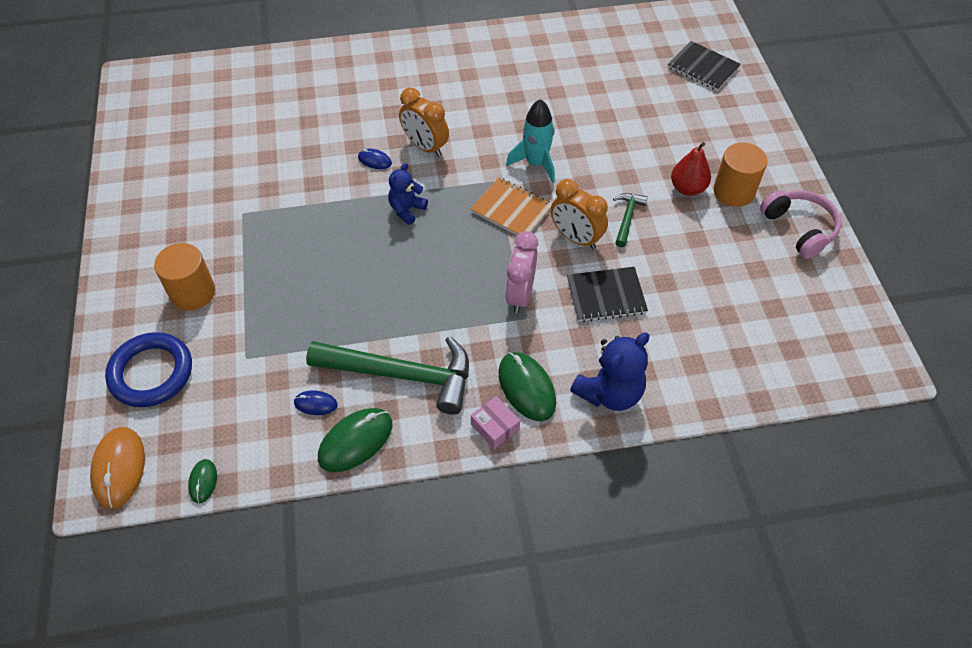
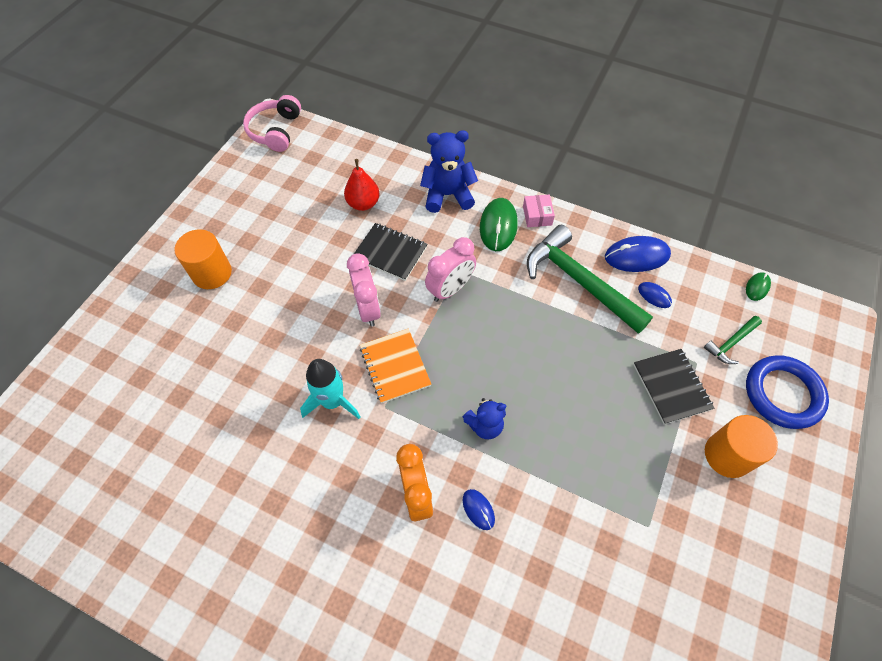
camera: 145 degrees left, 5 degrees up
(119, 468) = (821, 329): orange mouse -> none
(355, 441) = (636, 256): green mouse -> blue mouse
(576, 238) = (368, 309): orange clock -> pink clock
(627, 218) = (313, 301): green hammer -> green hammer (731, 343)
(687, 188) = (241, 297): red pear -> red pear (363, 203)
(703, 68) = (71, 412): black notebook -> black notebook (671, 387)
(799, 228) = (207, 219): pink headphones -> pink headphones (275, 131)

